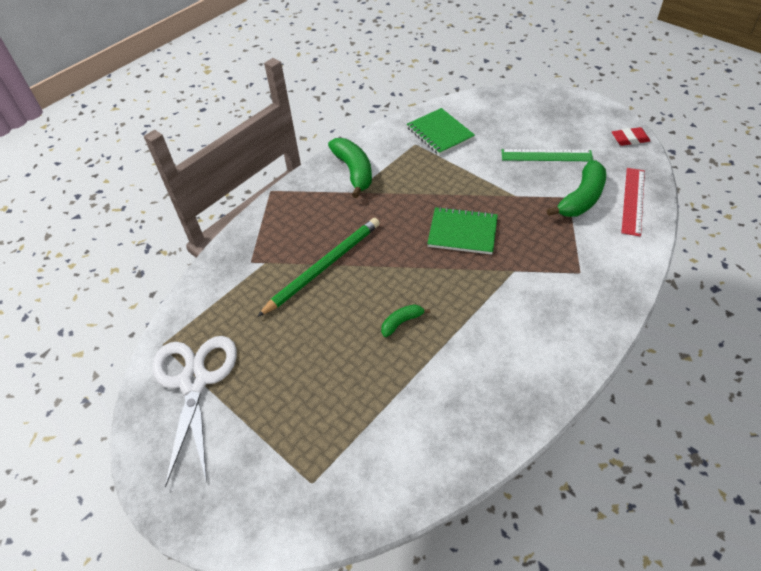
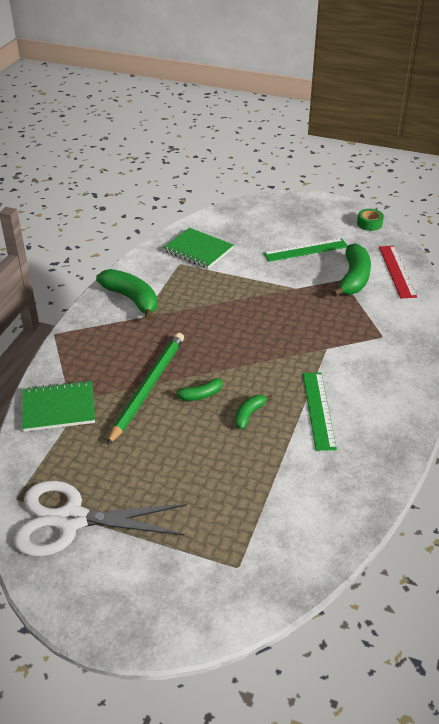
camera: 25 degrees left, 10 degrees down
(194, 381) = (71, 520): white scissors -> white scissors turned 60 degrees counterclockwise
(366, 288) = (200, 395): none -> green banana
(462, 232) = (264, 328): green notebook -> green notebook (59, 408)
(472, 337) = (318, 410): none -> green ruler
(629, 139) = (369, 223): red eraser -> green tape

